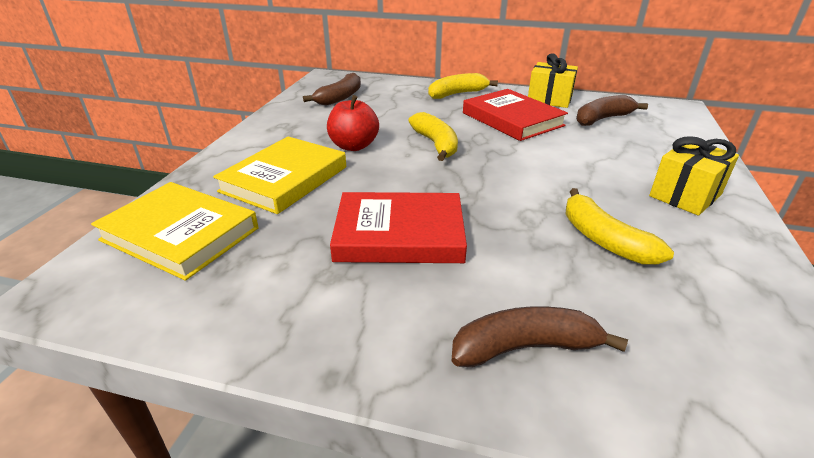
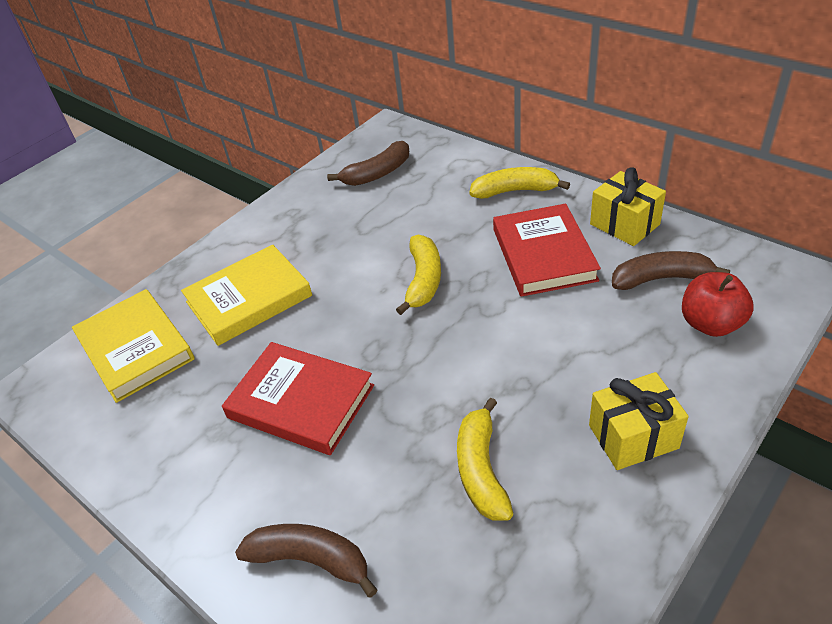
camera: 30 degrees right, 10 degrees up
(354, 146) = (339, 263): red apple -> red apple (710, 324)

